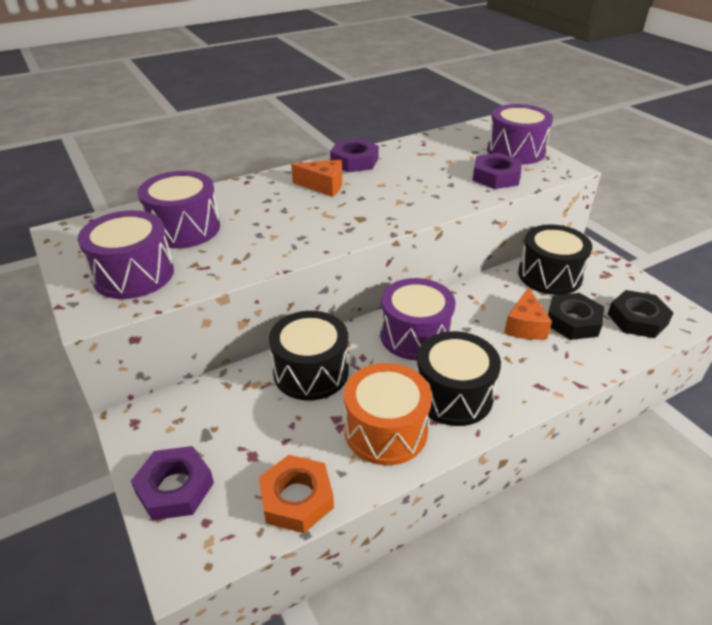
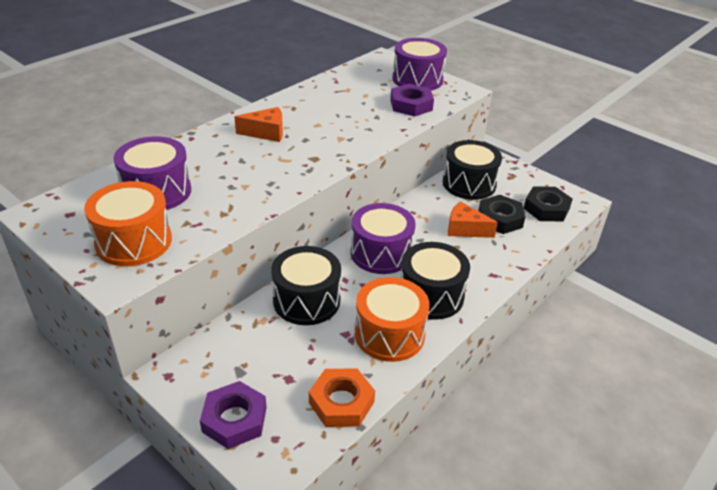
camera: 20 degrees left, 0 degrees up
(133, 274) = (134, 241): purple drum -> orange drum
(354, 161) = (282, 105): purple nut -> none
(525, 326) = (465, 229): orange cheese -> orange cheese turned 120 degrees clockwise

